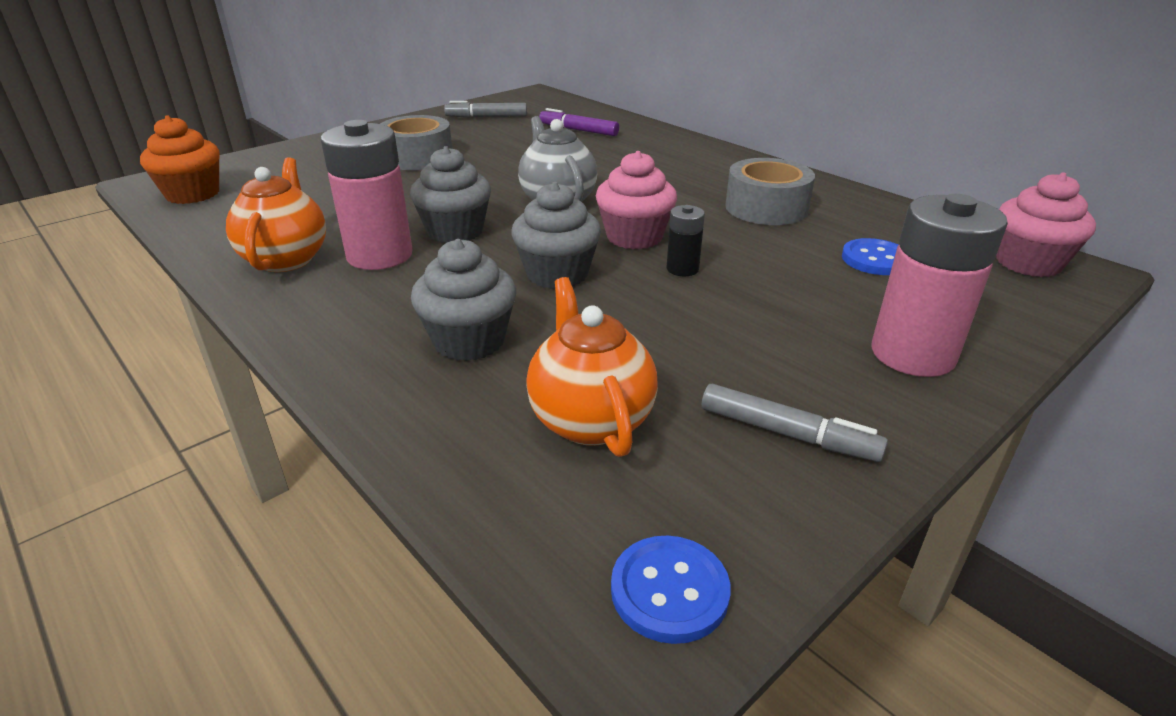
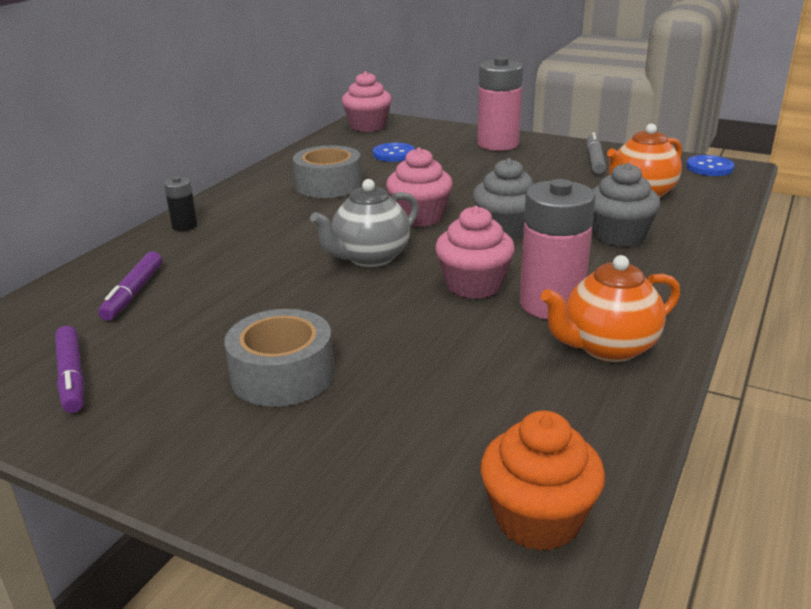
camera: 110 degrees left, 5 degrees down
(455, 231) = (474, 285): grey cupcake -> pink cupcake
(486, 117) = (72, 377): grey marker -> purple marker
(682, 269) = (457, 196): black battery -> black battery (184, 226)

